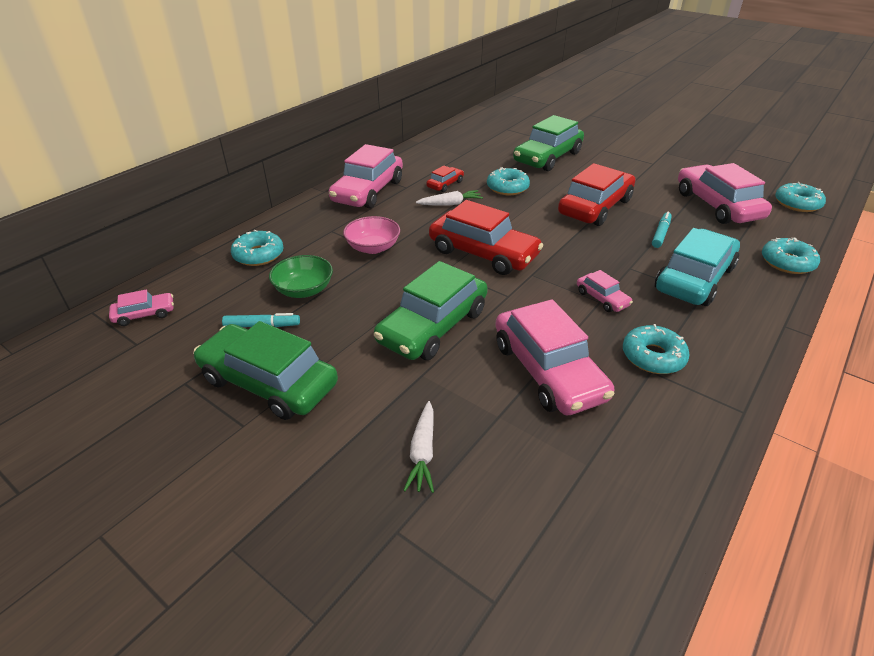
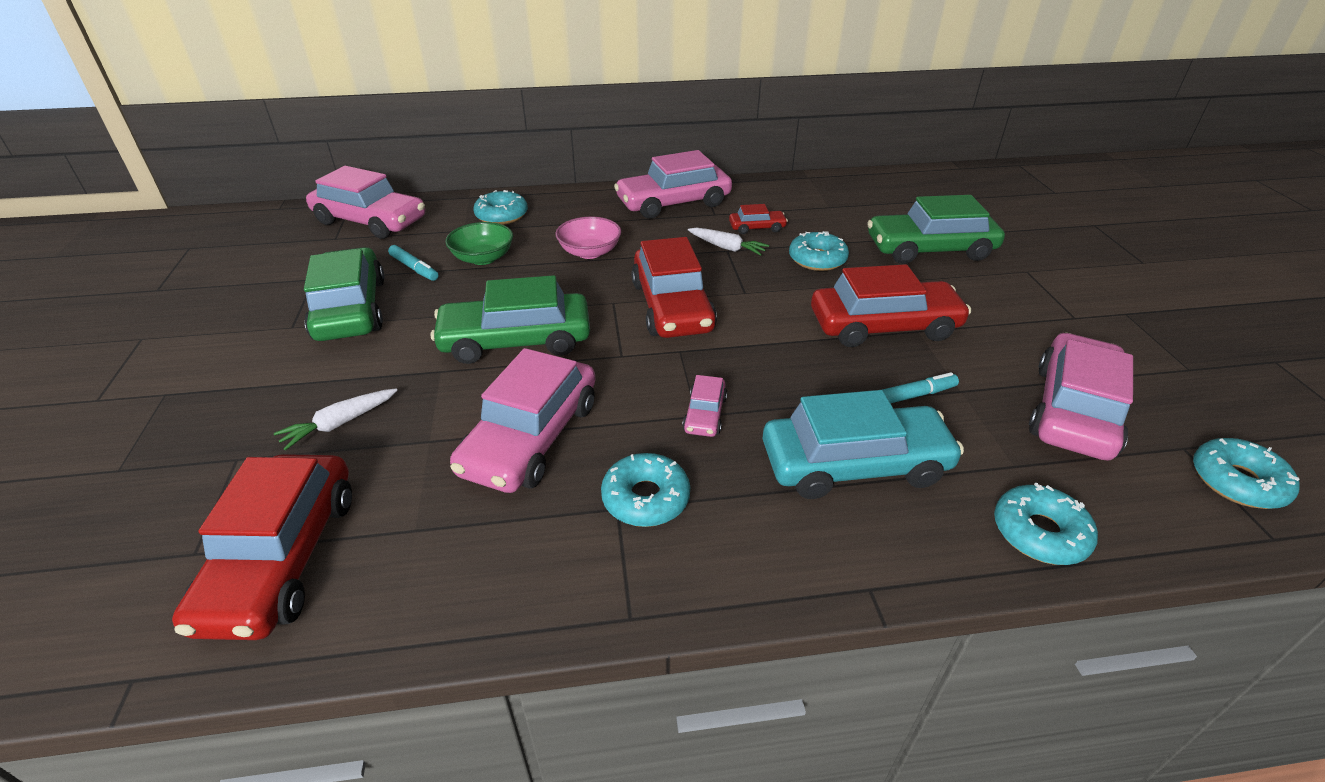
camera: 45 degrees right, 0 degrees up
(144, 314) = (370, 221): pink car -> pink car, size x2.13
(552, 548) = (281, 558): none -> red car

